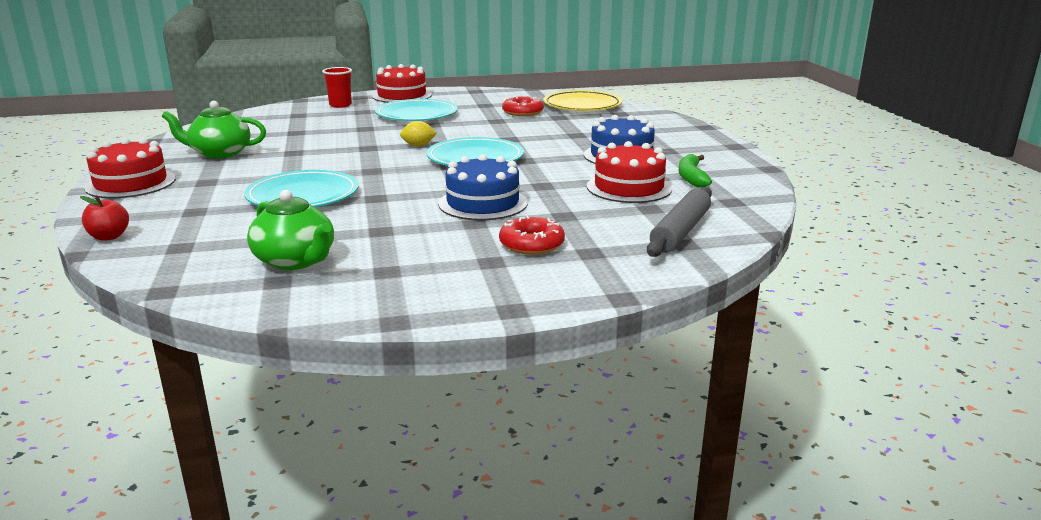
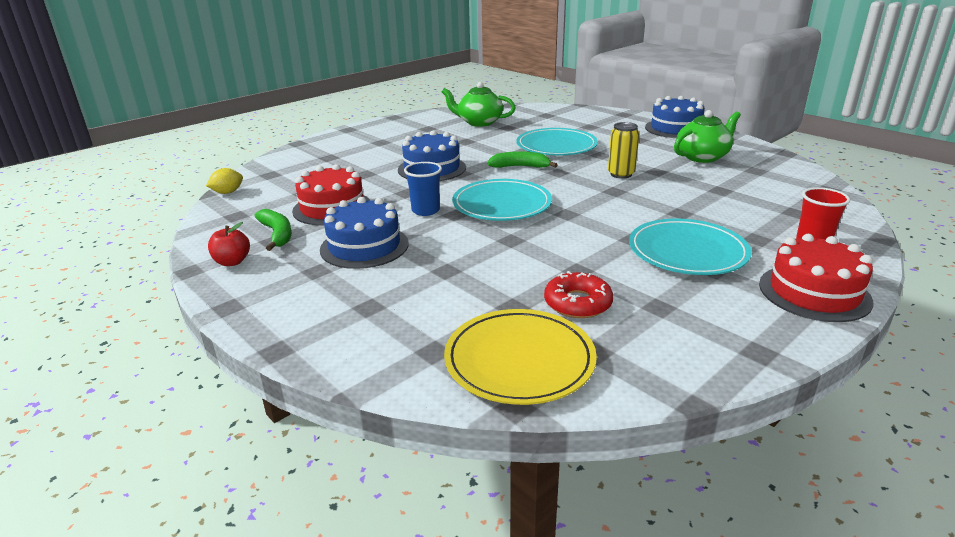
camera: 150 degrees right, 5 degrees up
(109, 237) = (591, 111): red apple -> red apple (232, 262)
(131, 183) = (675, 128): red cake -> blue cake
(327, 157) = (621, 174): none -> yellow can
(392, 183) = (520, 167): none -> green banana
(418, 146) = (578, 205): yellow lemon -> yellow lemon (227, 192)
(531, 244) = (368, 154): red donut -> none
(545, 167) = (425, 210): none -> blue cup
(680, 231) = (275, 181): grey rolling pin -> none

